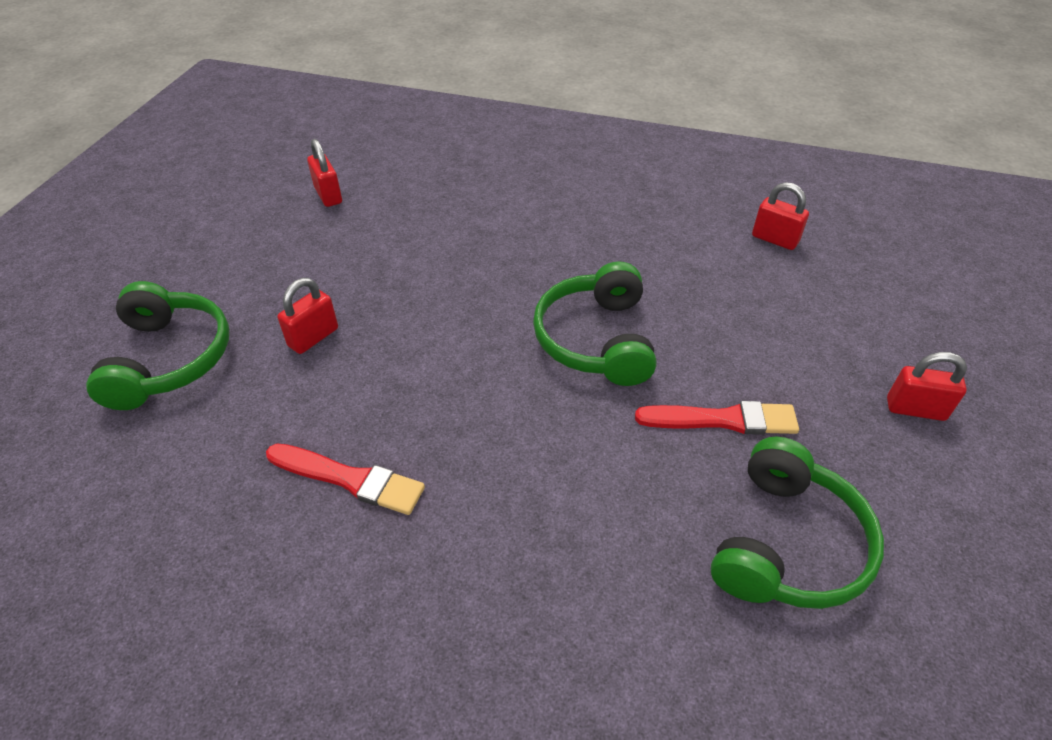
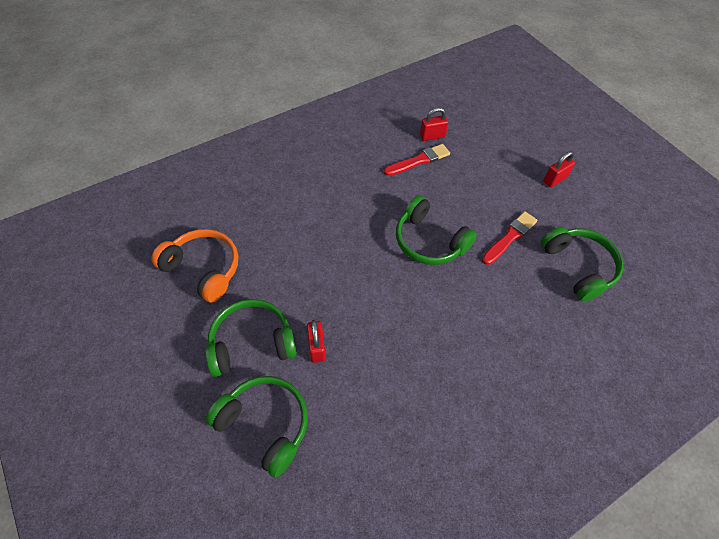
camera: 50 degrees left, 10 degrees up
(268, 284) = (252, 343): none -> green headphones
(328, 195) = (203, 269): red padlock -> orange headphones
(350, 479) = (426, 389): red brush -> red brush (419, 160)

